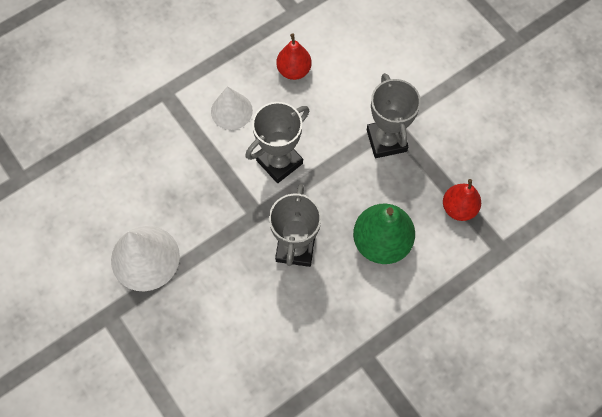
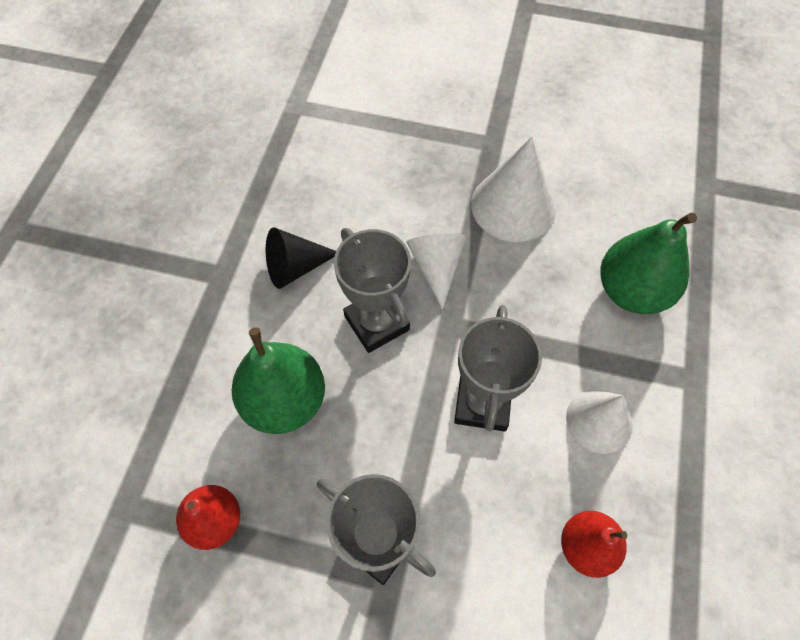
camera: 140 degrees right, 5 degrees down
(140, 155) = (631, 291): none -> green pear
(230, 254) = (436, 267): none -> white cone
(313, 323) = (295, 267): none -> black cone

